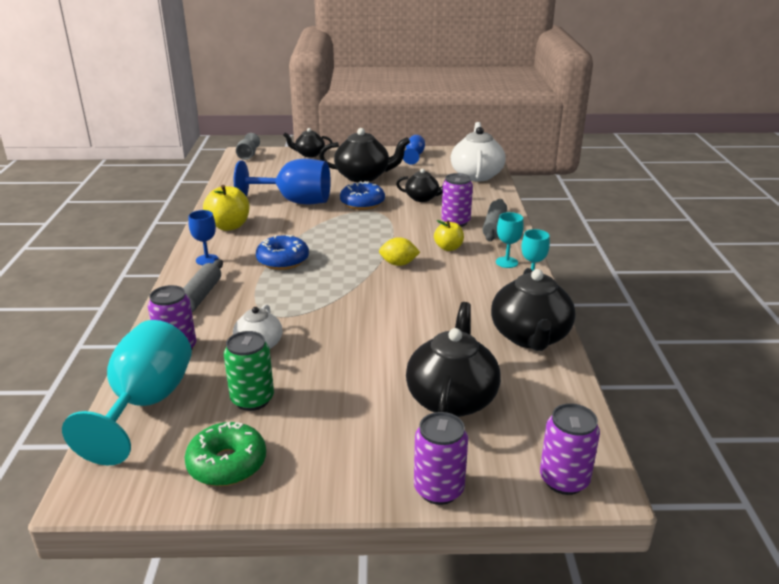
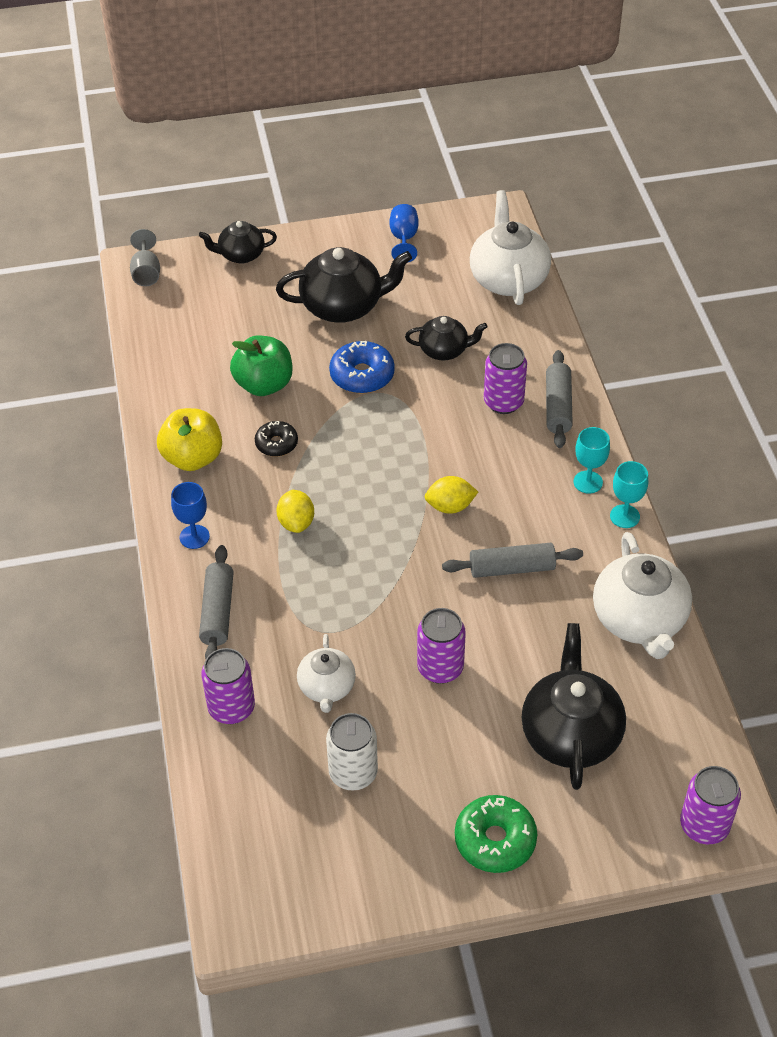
camera: 10 degrees left, 20 degrees up
(146, 404) = (237, 800): turquoise goblet -> none
(227, 464) = (362, 865): green donut -> green donut (495, 840)
(252, 399) = (353, 773): green can -> white can
(283, 260) = (296, 522): blue donut -> yellow lemon
(289, 225) = (276, 444): none -> black donut
(295, 201) = (264, 385): blue goblet -> green apple
(434, 298) = (512, 568): none -> grey rolling pin
(439, 489) = (584, 859): purple can -> purple can (440, 668)
(448, 248) = (507, 462): yellow apple -> none
(530, 337) = (639, 620): black teapot -> white teapot

